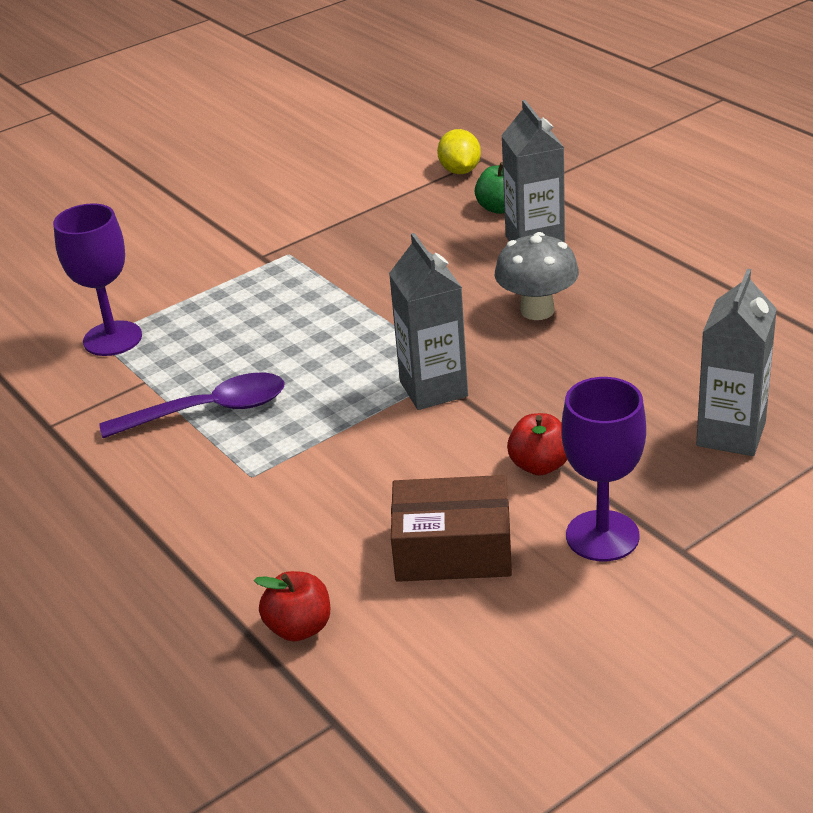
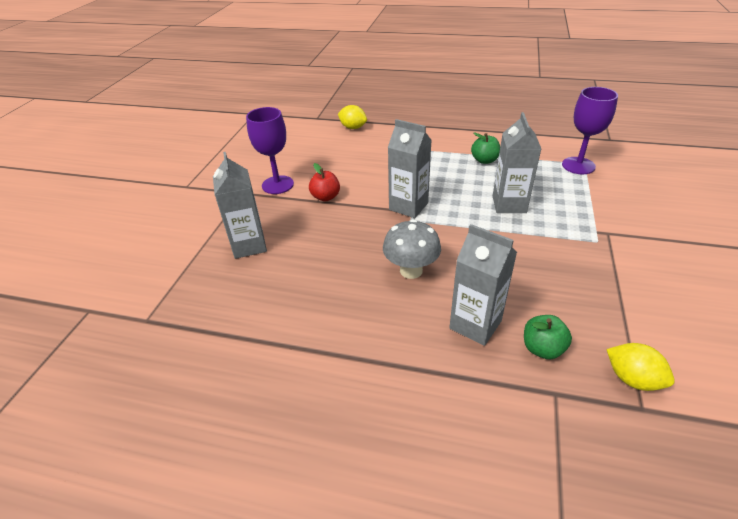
camera: 140 degrees right, 5 degrees up
(208, 411) = (484, 160): purple spoon -> green apple
(299, 628) = (353, 127): red apple -> yellow lemon
(301, 331) = (509, 204): none -> grey carton
(453, 549) = (329, 160): brown box -> none

